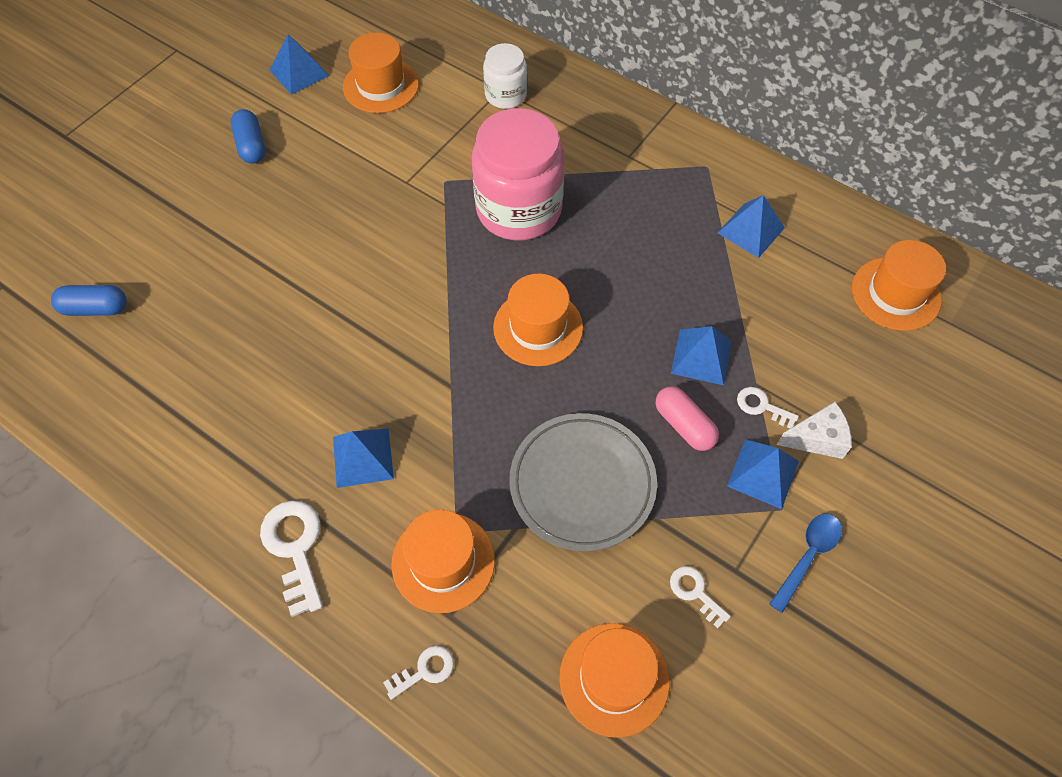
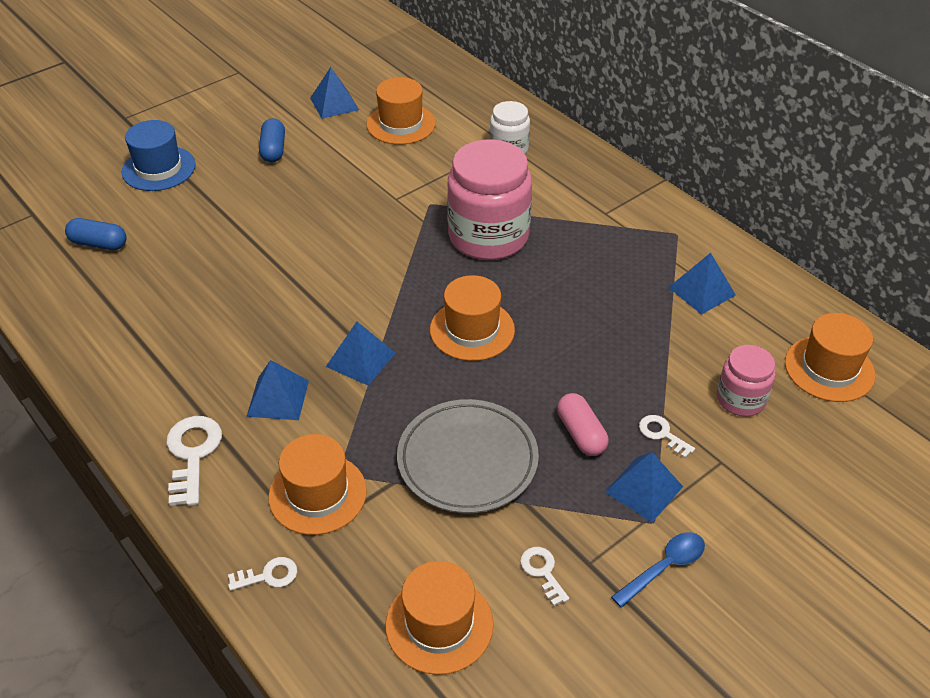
camera: 15 degrees right, 15 degrees down
(129, 196) = (159, 168): none -> blue hat
(701, 356) = (617, 382): blue pyramid -> blue pyramid (361, 359)
(817, 438) = (708, 472): white cheese -> none
(824, 348) = (740, 399): none -> pink jar

